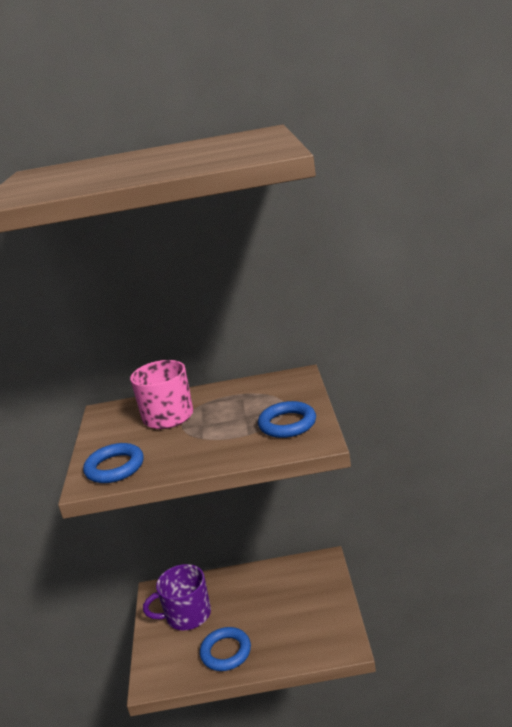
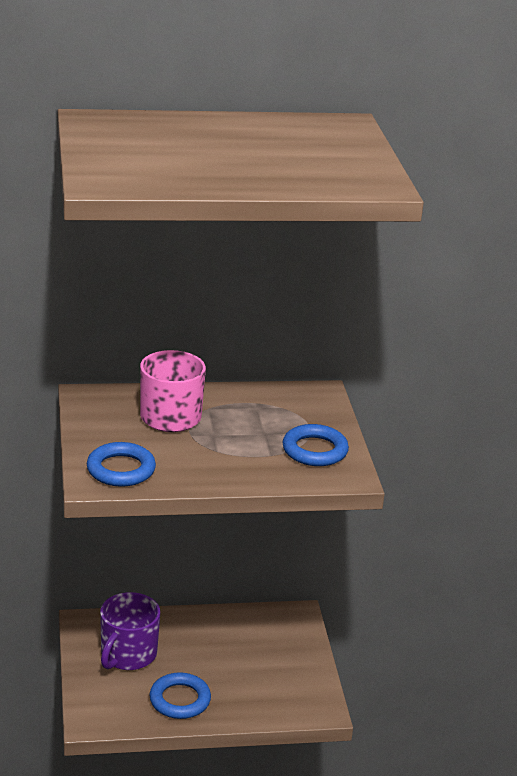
camera: 10 degrees left, 5 degrees up
(187, 615) = (127, 655): purple mug -> purple mug turned 45 degrees counterclockwise

